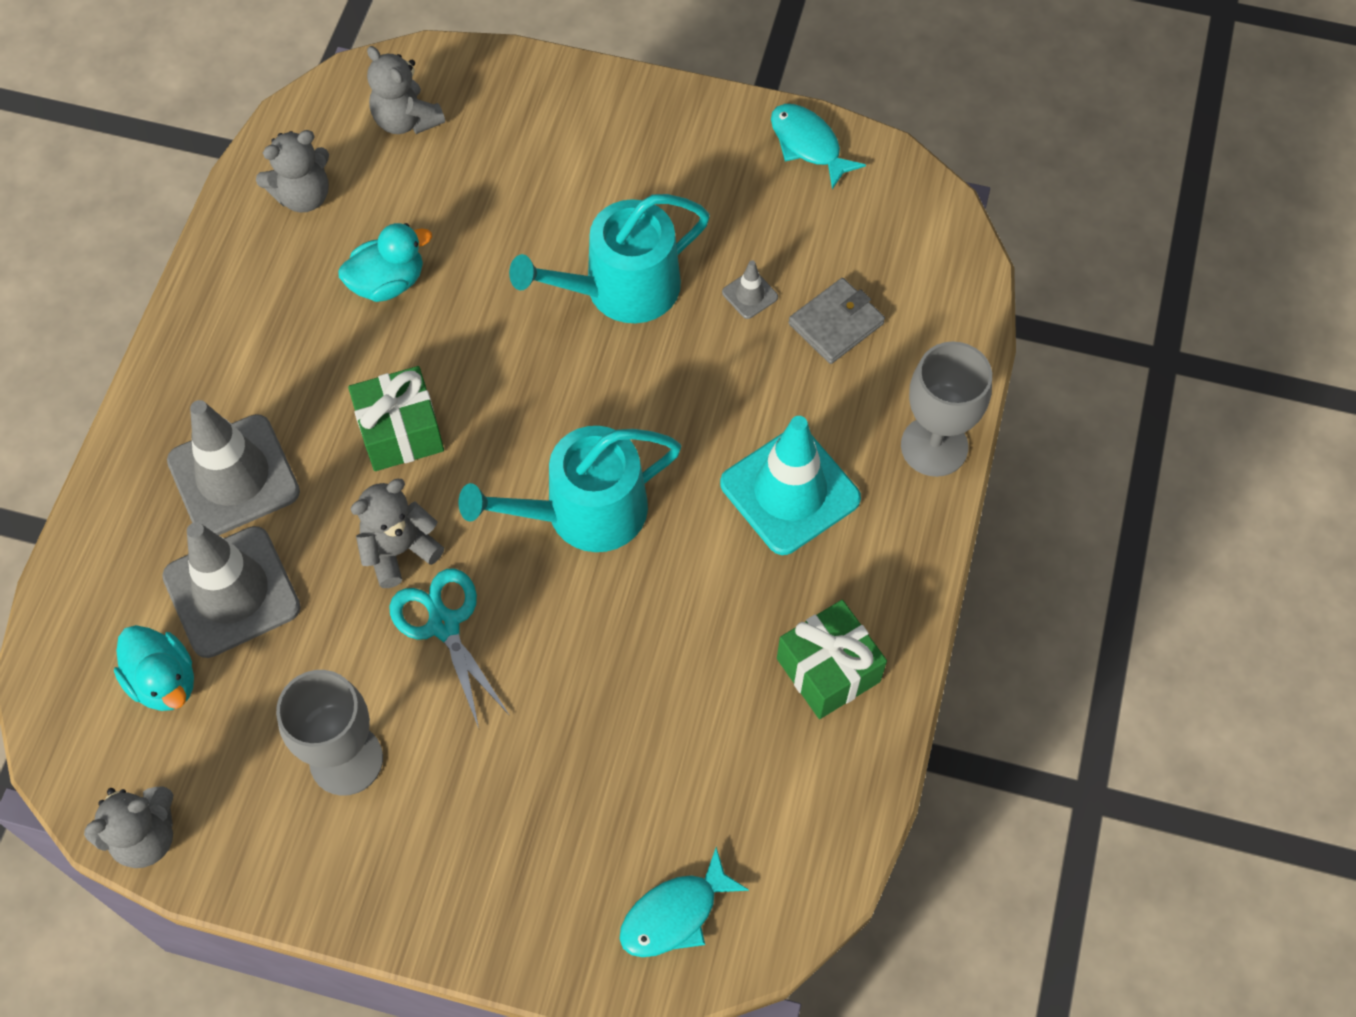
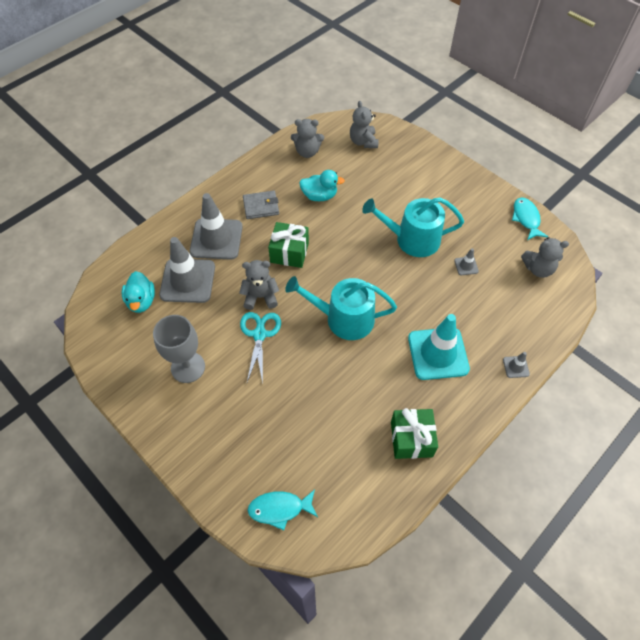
camera: 30 degrees right, 5 degrees down
(145, 836) = (95, 356): grey teddy bear -> grey teddy bear (538, 269)
(836, 324) = (498, 294): grey wallet -> grey wallet (261, 206)
(934, 446) = (516, 367): grey goblet -> grey traffic cone

